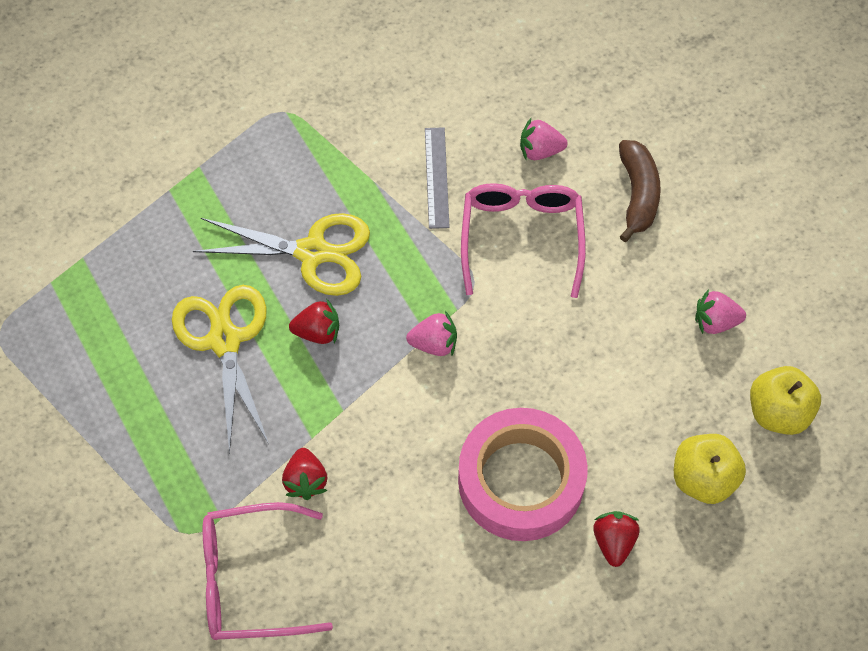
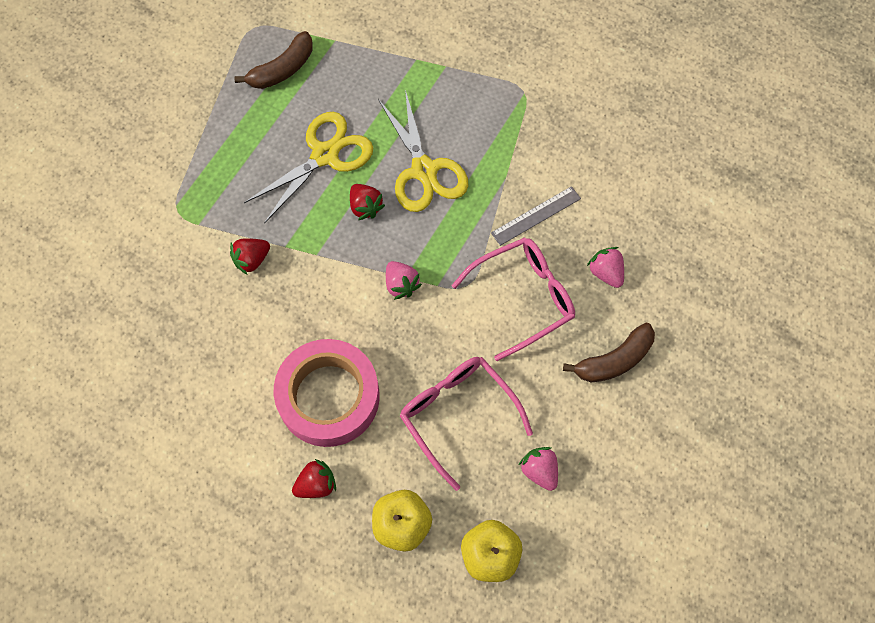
camera: 60 degrees right, 5 degrees up
(80, 330) = (282, 69): none -> brown banana
(251, 579) = (165, 266): pink glasses -> pink glasses (458, 415)

